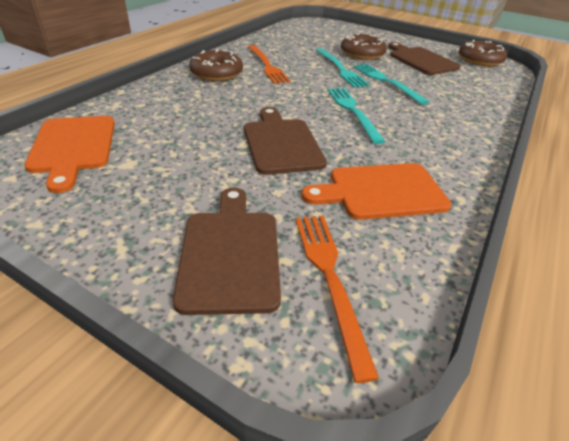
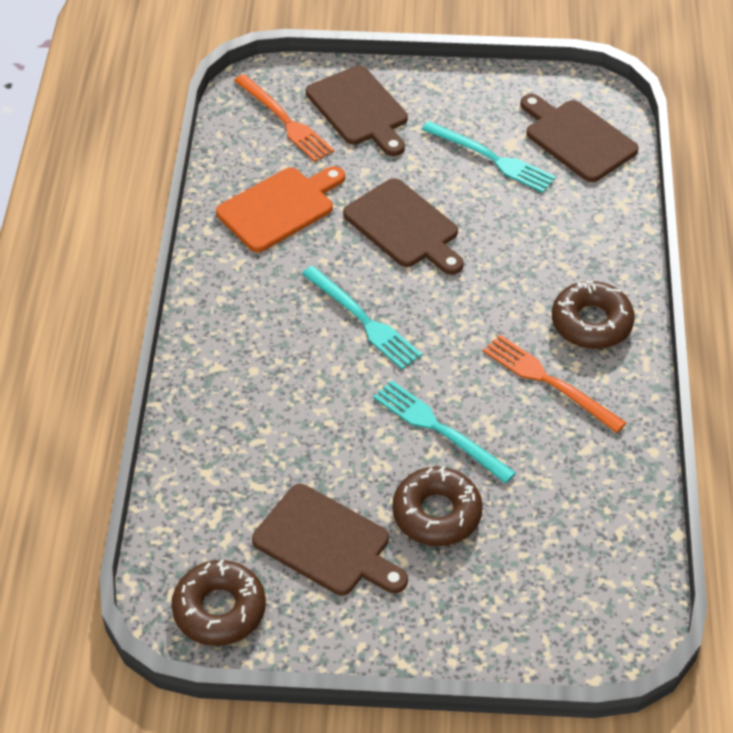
camera: 155 degrees right, 10 degrees up
(73, 147) = (577, 138): orange cutting board -> brown cutting board
(386, 82) = (354, 423): turquoise fork -> turquoise fork (492, 158)

